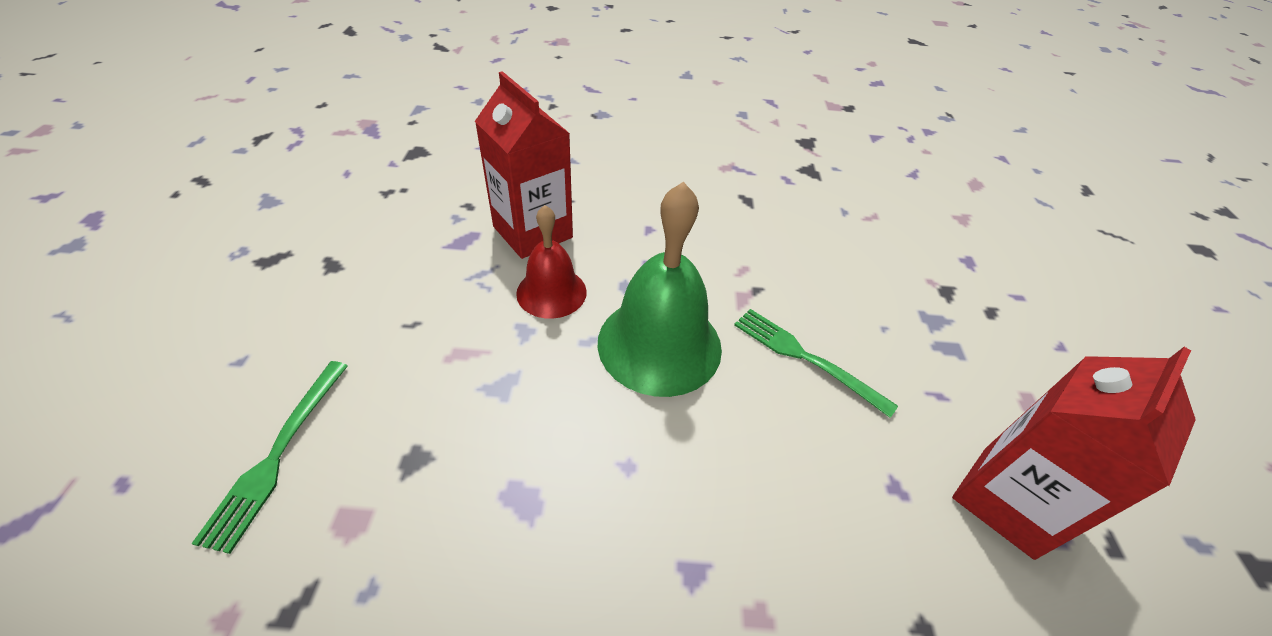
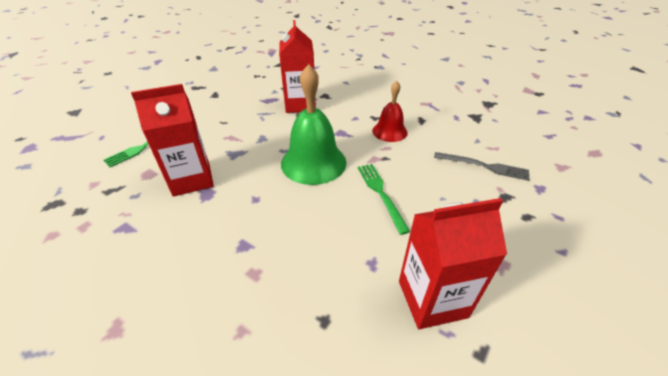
camera: 35 degrees right, 5 degrees down
(466, 486) = (192, 179): none -> red carton
(551, 292) = (286, 128): red bell -> red bell (389, 131)
(887, 252) = (484, 166): none -> grey fork

